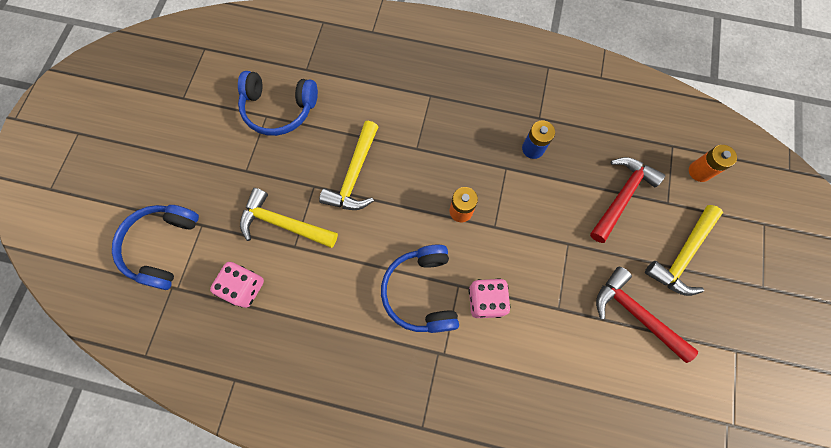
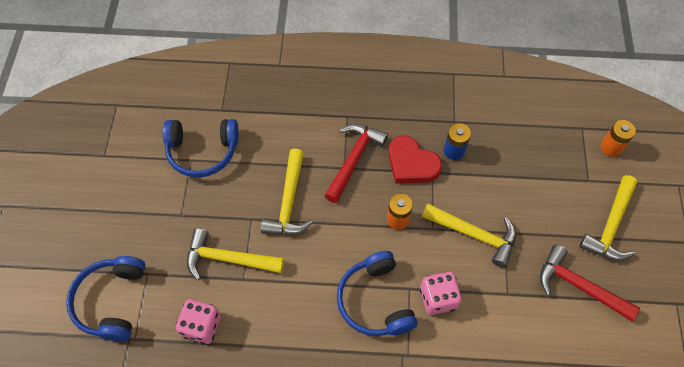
camera: 10 degrees left, 10 degrees down
(486, 155) = (411, 164): none -> red heart
(536, 240) = (474, 234): none -> yellow hammer
(621, 196) = (544, 181): red hammer -> red hammer (353, 159)

